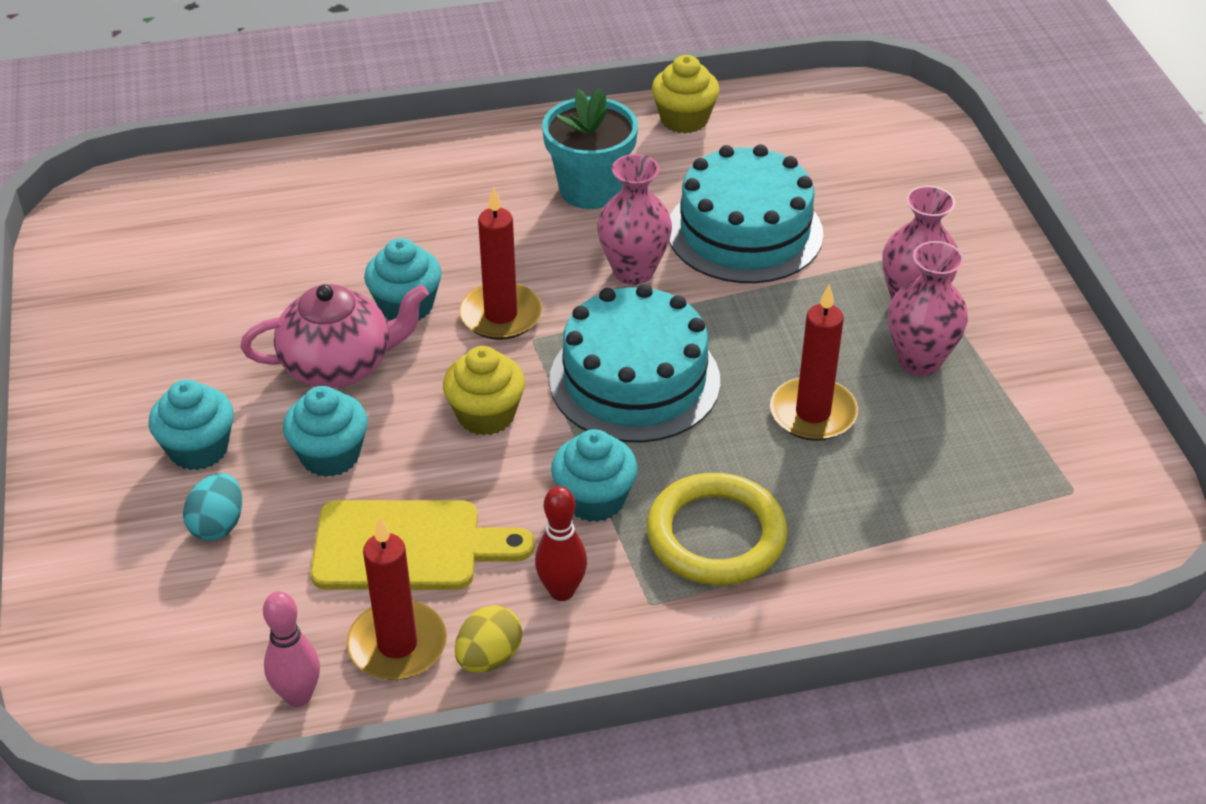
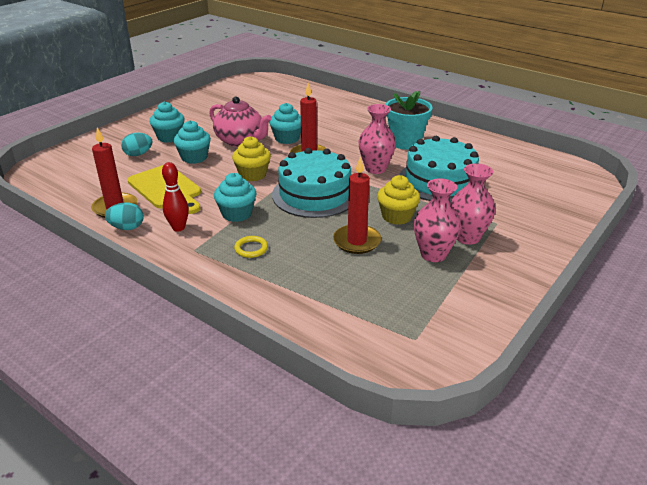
camera: 50 degrees right, 10 degrees down
(298, 696) = (72, 200): pink bowling pin -> none
(489, 657) = (127, 228): yellow egg -> turquoise egg
(684, 119) = (480, 142): yellow cupcake -> yellow cupcake (397, 216)
(716, 535) = (251, 249): yellow ring -> yellow ring, size x0.46

